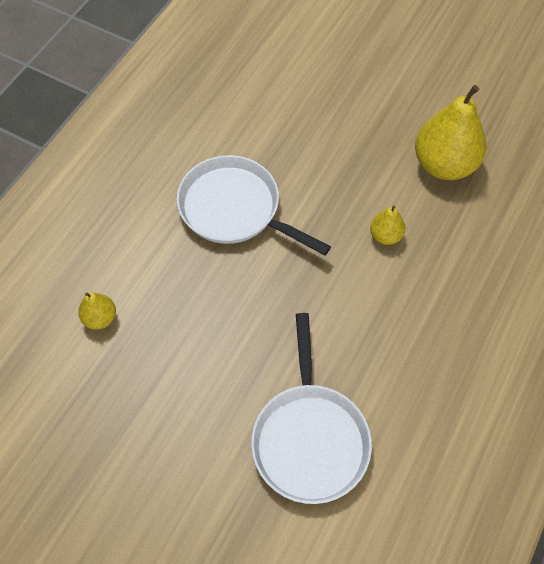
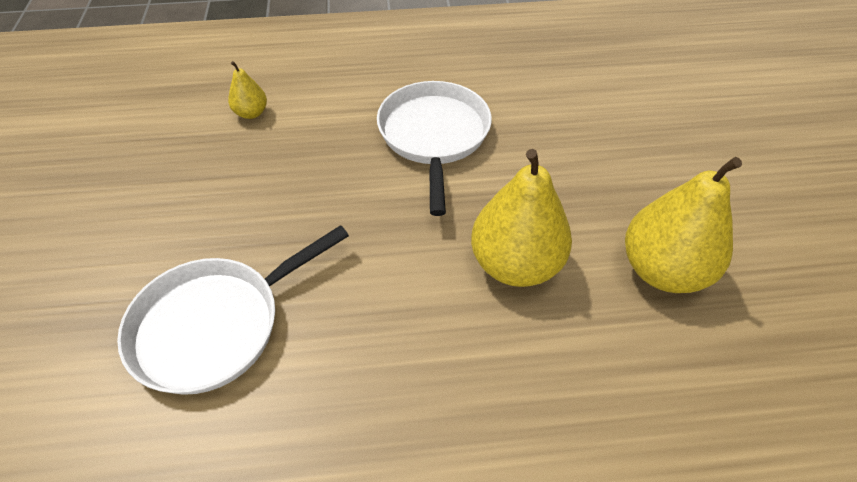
camera: 55 degrees right, 10 degrees down
(385, 236) = (515, 264): yellow pear -> yellow pear, size x2.07

